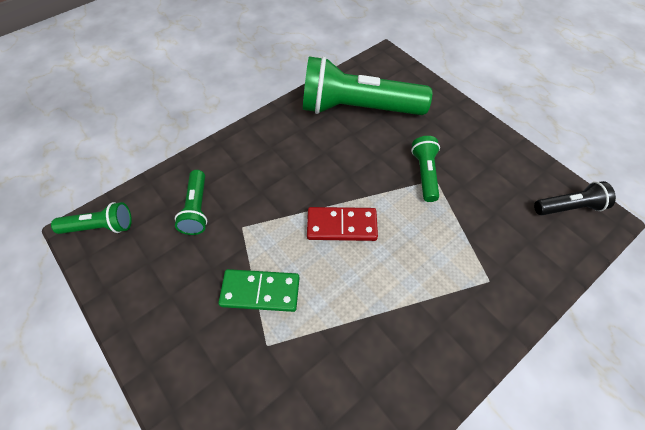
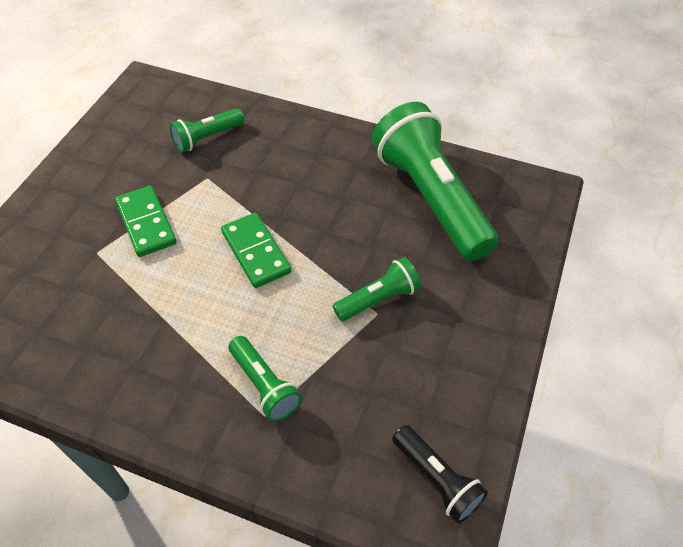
camera: 60 degrees right, 5 degrees down
(100, 226) = (152, 90): green flashlight -> green flashlight (264, 385)
(341, 225) = (256, 252): red domino -> green domino

